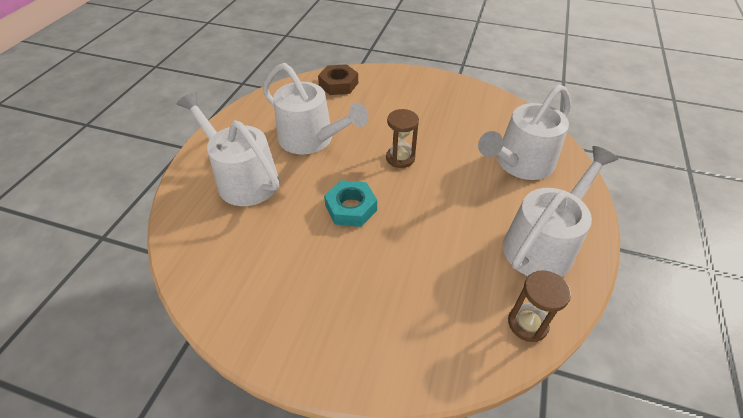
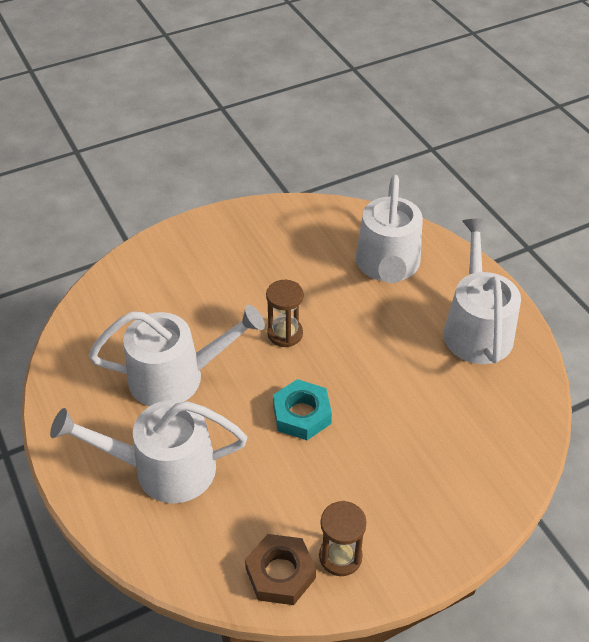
camera: 45 degrees left, 0 degrees up
(338, 84) = (120, 294): brown nut -> brown nut (280, 573)
(527, 323) = (528, 399): brown hourglass -> brown hourglass (340, 556)

